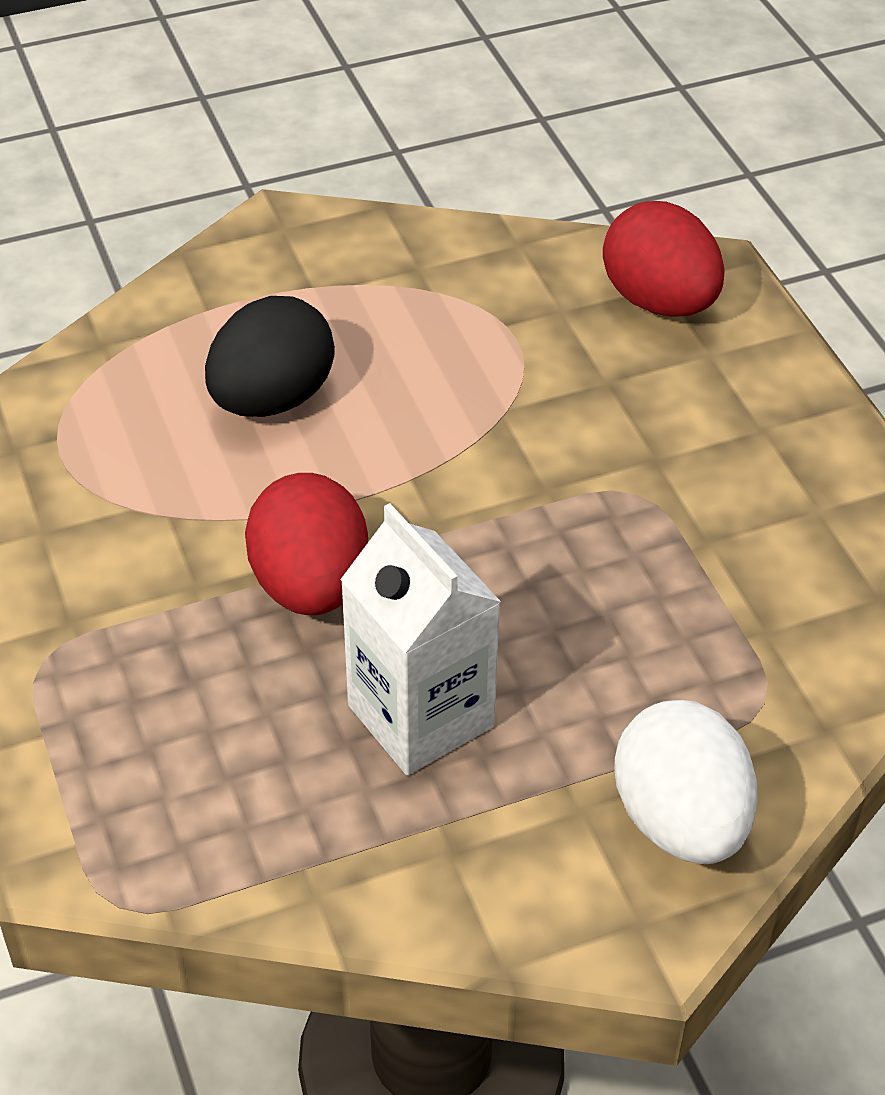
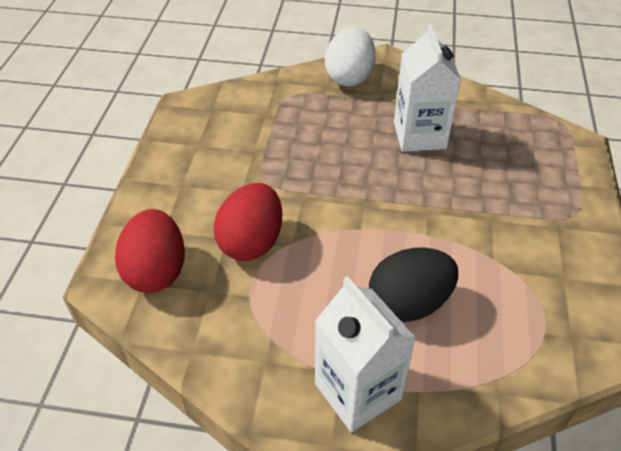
camera: 150 degrees left, 0 degrees up
(283, 281) = (357, 391): none -> white carton
(310, 585) = (438, 198): red egg -> red egg (251, 242)

